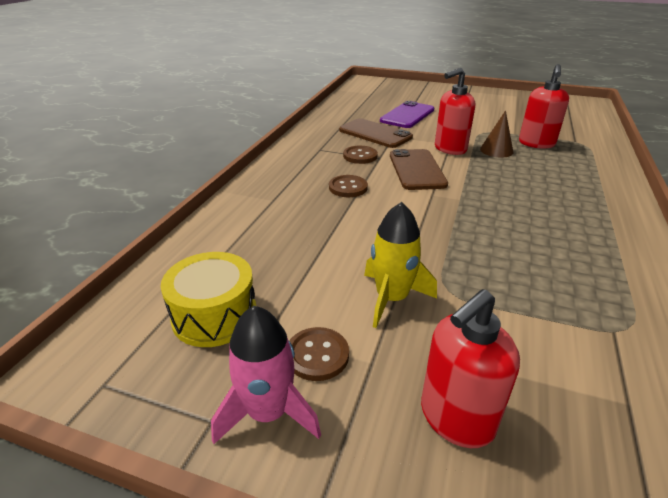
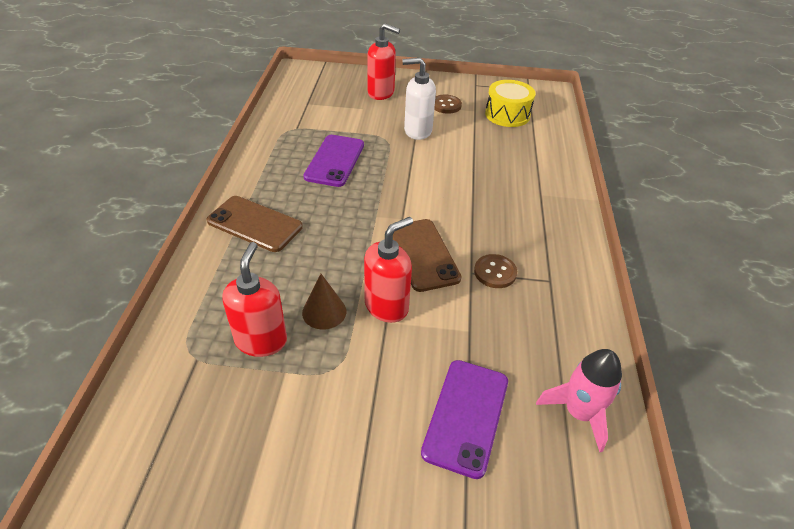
camera: 165 degrees right, 10 degrees up
(268, 413) = (456, 88): pink rocket -> pink rocket (579, 412)
(348, 187) = (484, 217): brown button -> none
(375, 134) = (498, 333): brown phone -> brown phone (254, 224)
(392, 298) = (417, 131): yellow rocket -> white soap dispenser
(456, 418) = (381, 93): red soap dispenser -> red soap dispenser turned 75 degrees clockwise
(522, 262) = (335, 161): none -> purple phone

